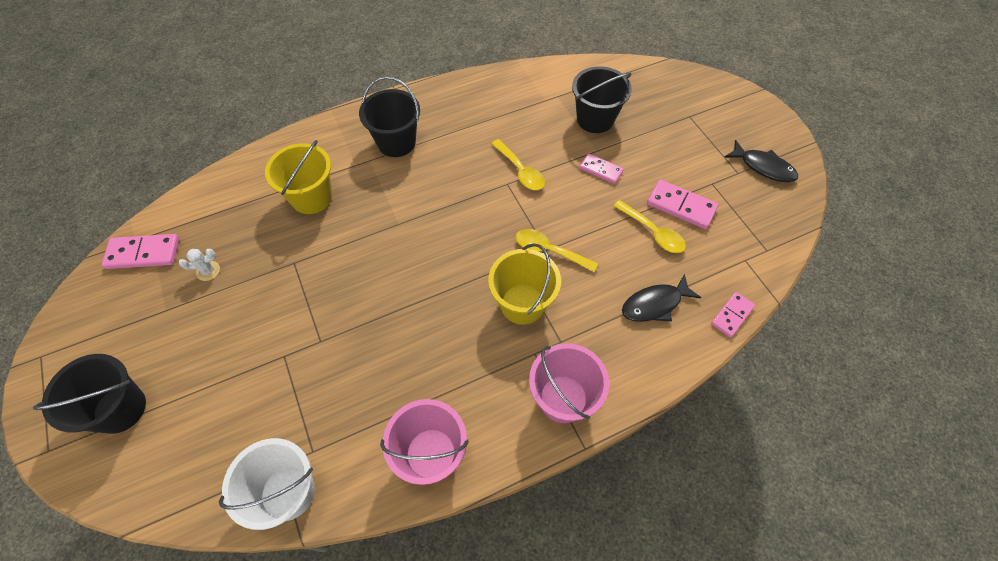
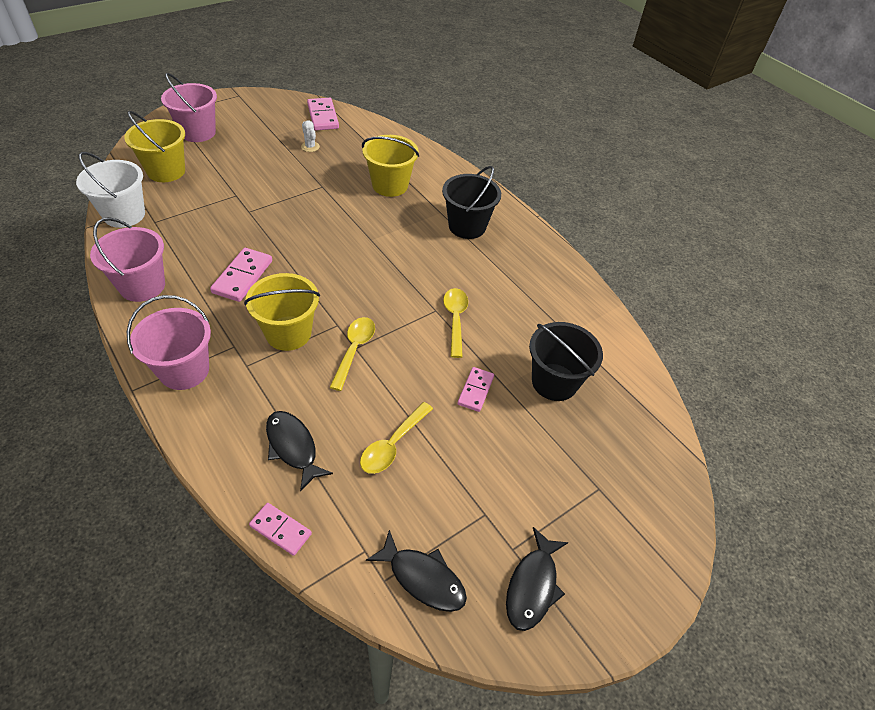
camera: 75 degrees right, 10 degrees down
(120, 409) = (198, 132): black bucket -> pink bucket
(203, 446) = (166, 171): none -> yellow bucket
(520, 171) = (455, 319): yellow spoon -> yellow spoon turned 135 degrees clockwise
(681, 206) = (438, 475): pink domino -> pink domino (242, 277)
(763, 227) = (422, 578): none -> black fish

